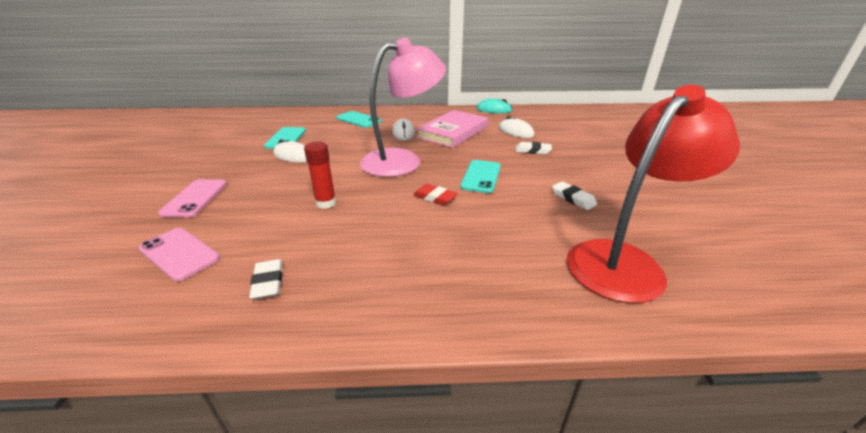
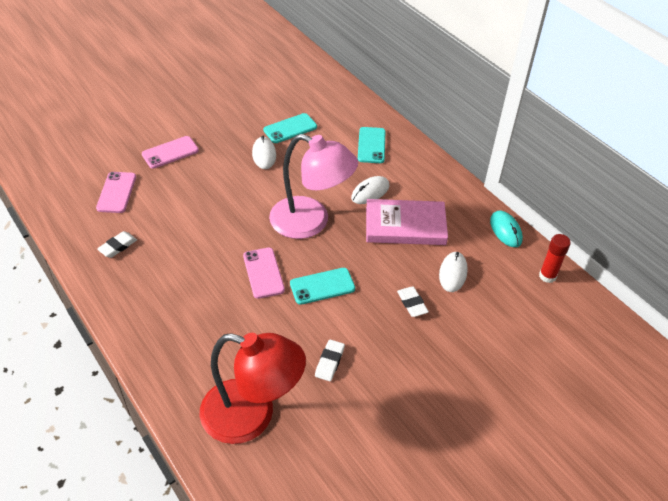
camera: 55 degrees right, 15 degrees up
(326, 203) = (211, 218): red glue stick -> red glue stick (547, 276)
(435, 197) = (263, 273): red eraser -> pink phone

